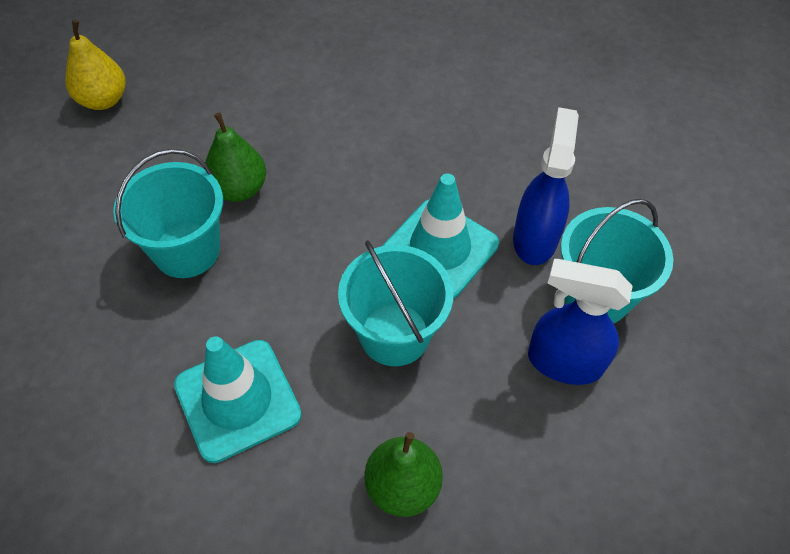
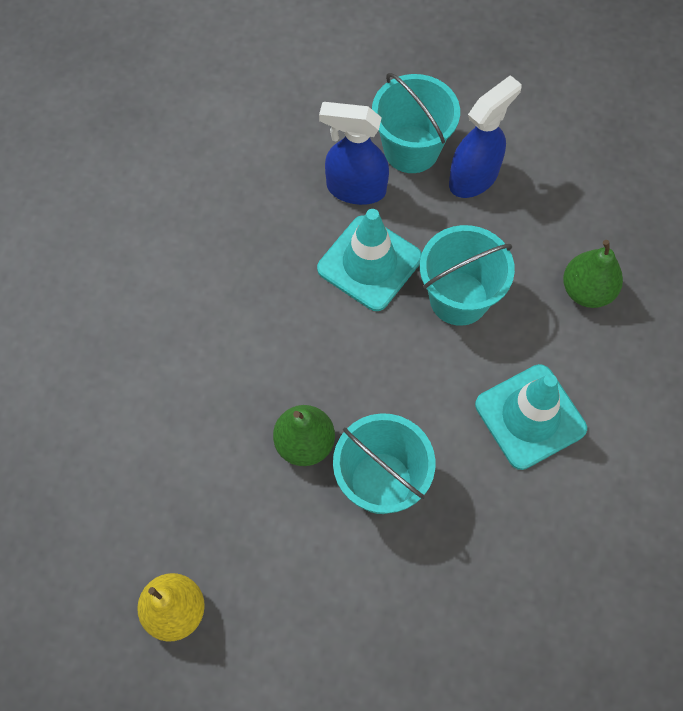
camera: 90 degrees left, 10 degrees up
(563, 362) = (474, 177): blue spray bottle -> blue spray bottle turned 150 degrees counterclockwise

